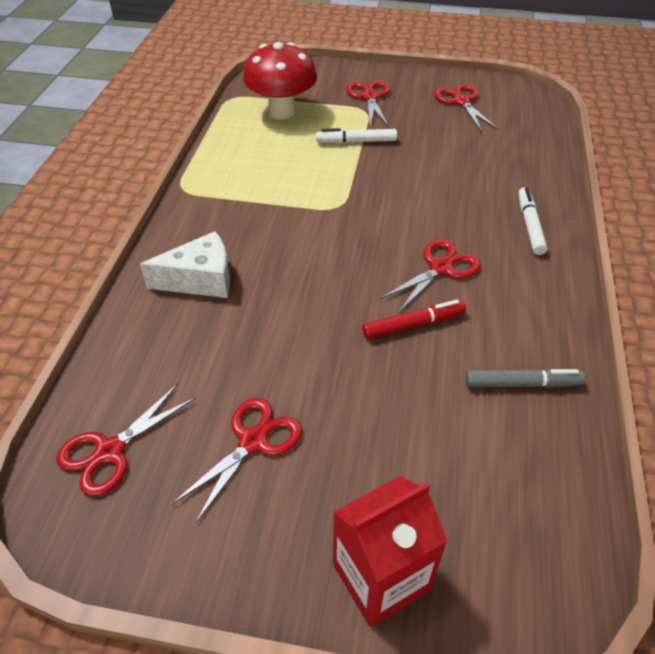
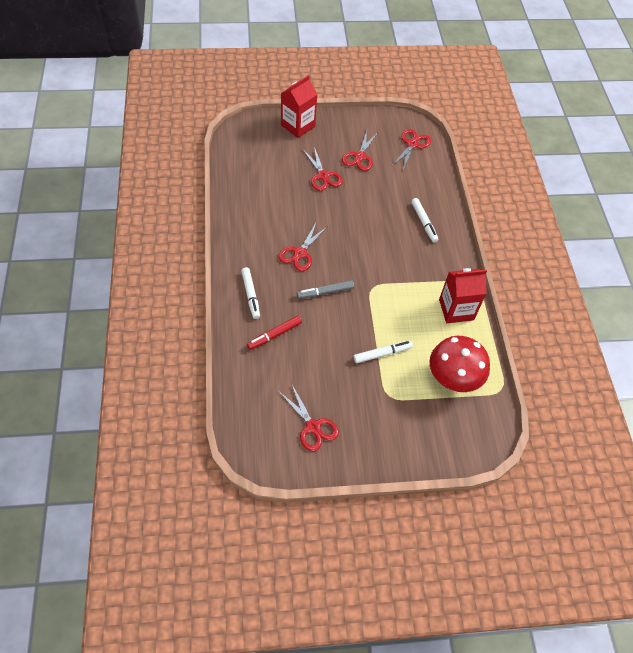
camera: 160 degrees right, 10 degrees up
(200, 279) = (424, 222): white cheese -> white marker
(231, 166) = (456, 309): none -> red carton
(369, 97) = (391, 416): red scissors -> red scissors (323, 176)
(413, 324) = (307, 217): red marker -> red marker (274, 335)
(522, 384) = (252, 198): grey marker -> grey marker (325, 292)

